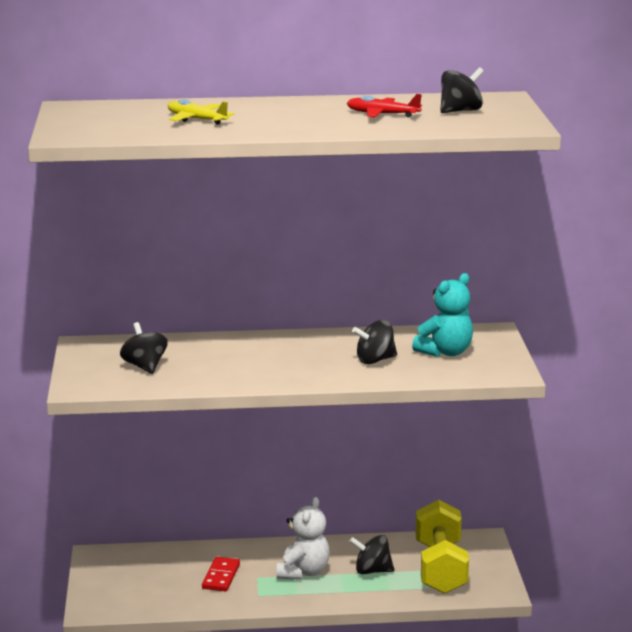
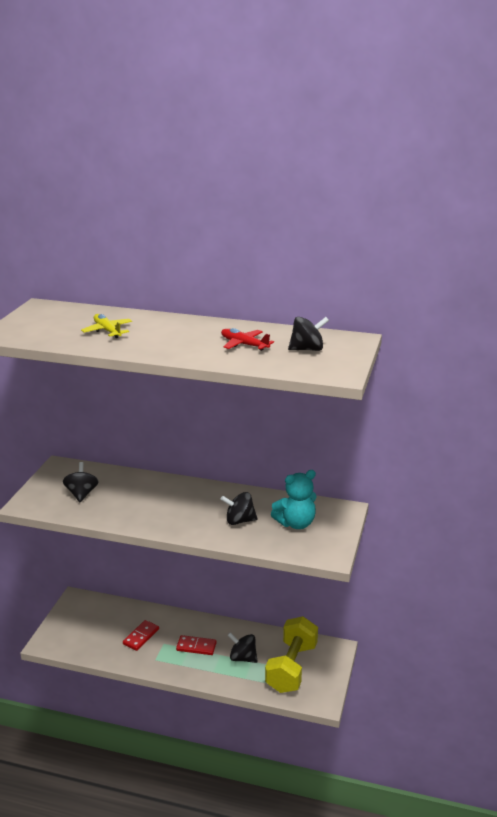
camera: 20 degrees right, 5 degrees up
(303, 572) = (196, 647): white teddy bear -> red domino

